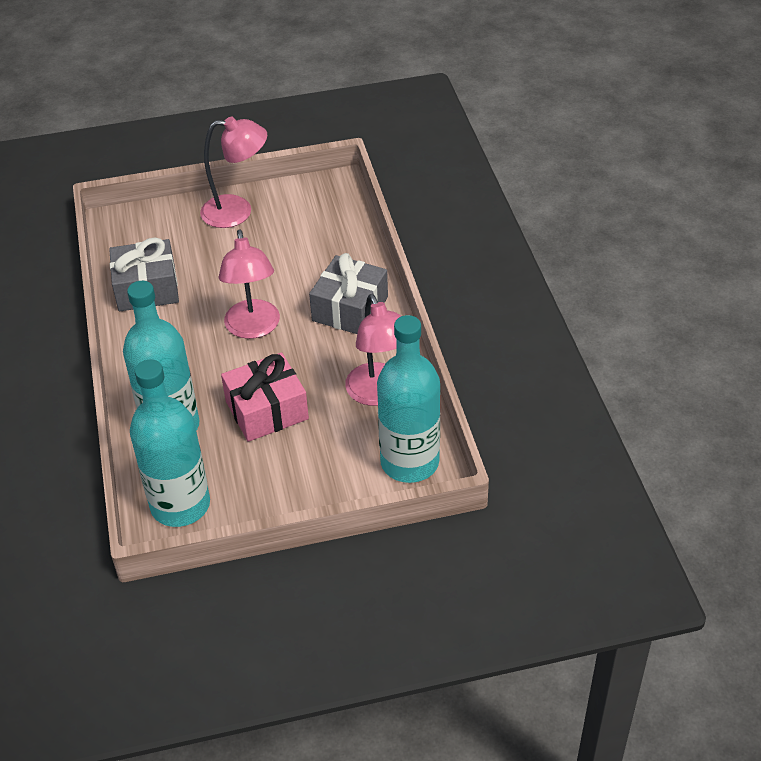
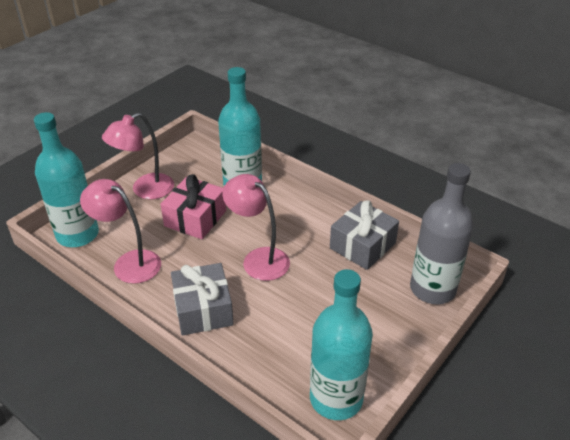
camera: 140 degrees right, 5 degrees down
(146, 224) = (432, 289): none -> grey bottle
(180, 505) = (195, 158): turquoise bottle -> turquoise bottle (336, 398)
(237, 211) = (383, 342): pink lamp -> pink lamp (145, 190)

